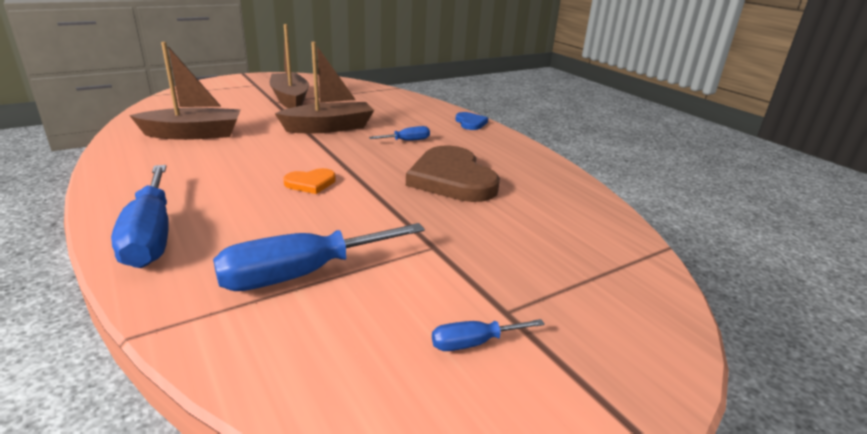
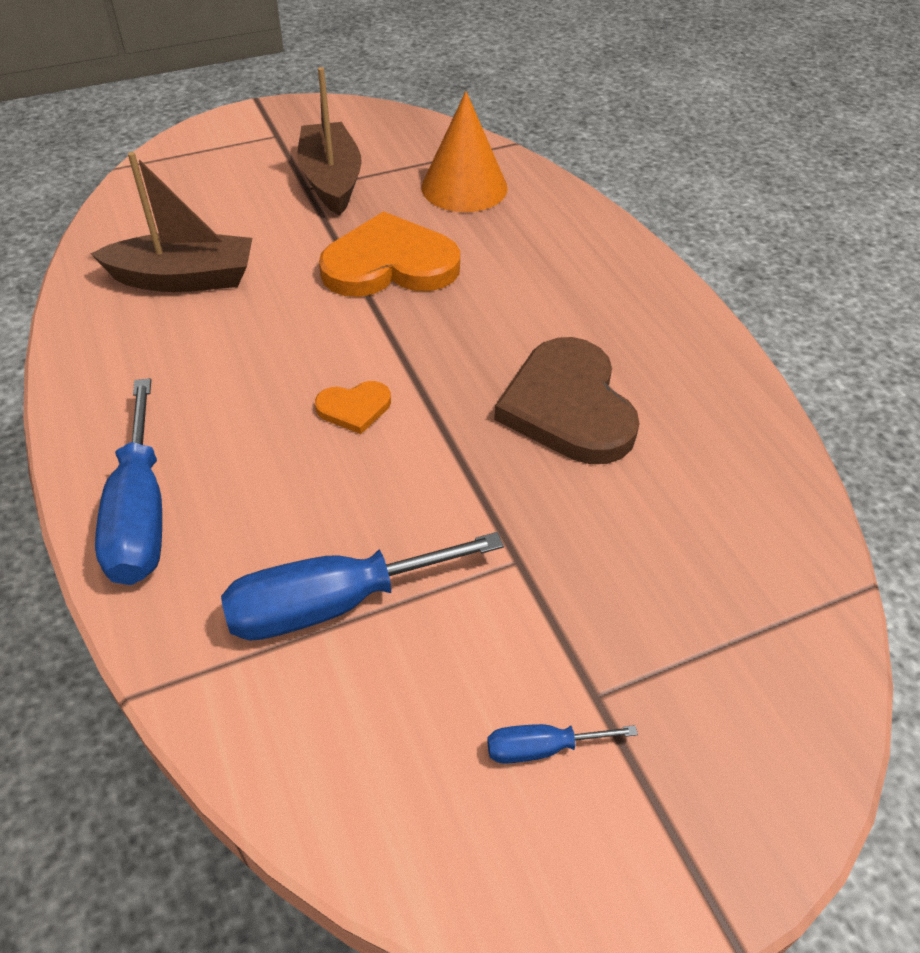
camera: 10 degrees right, 20 degrees up
(329, 128) = (390, 264): brown boat -> orange heart
(371, 101) = (464, 187): none -> orange cone
(407, 141) = (511, 303): blue screwdriver -> none
(470, 123) = (624, 254): blue heart -> none

